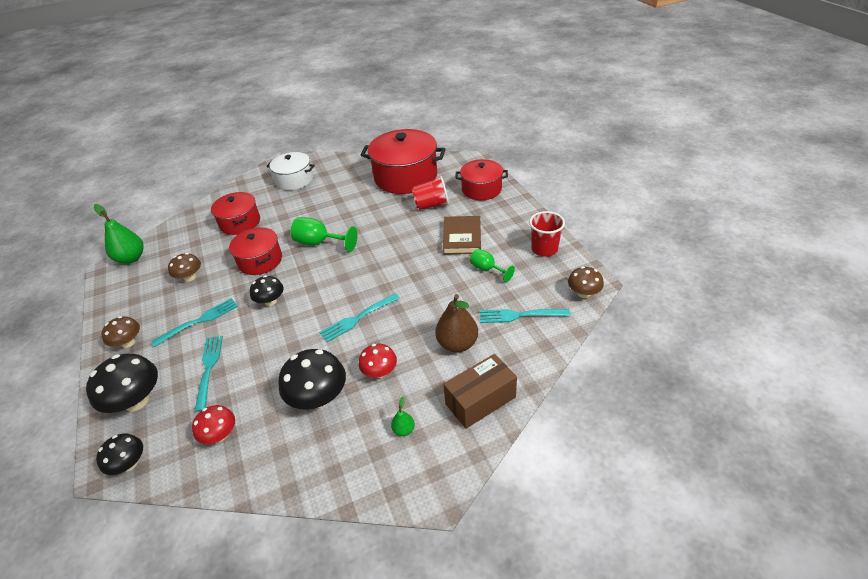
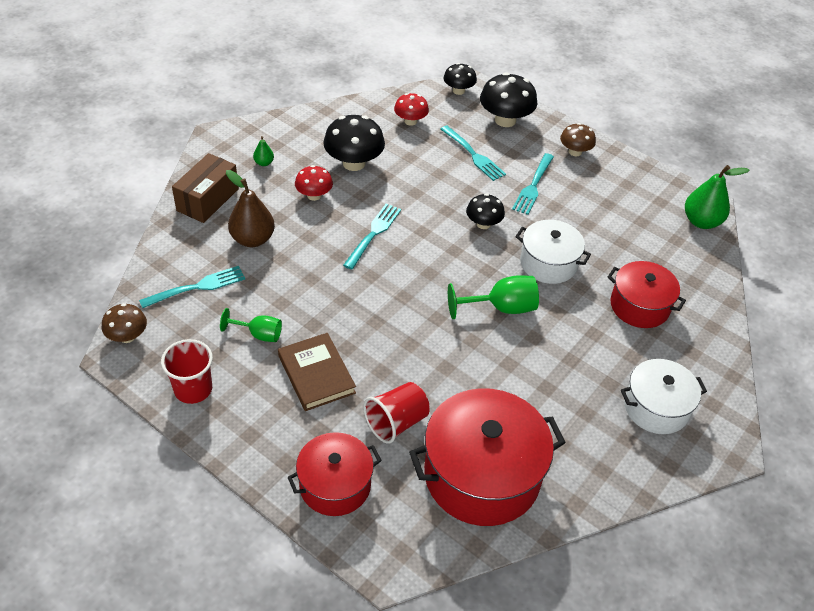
camera: 145 degrees right, 5 degrees up
(190, 277) = (603, 222): brown mushroom -> none
(260, 261) = (548, 263): red pot -> white pot

